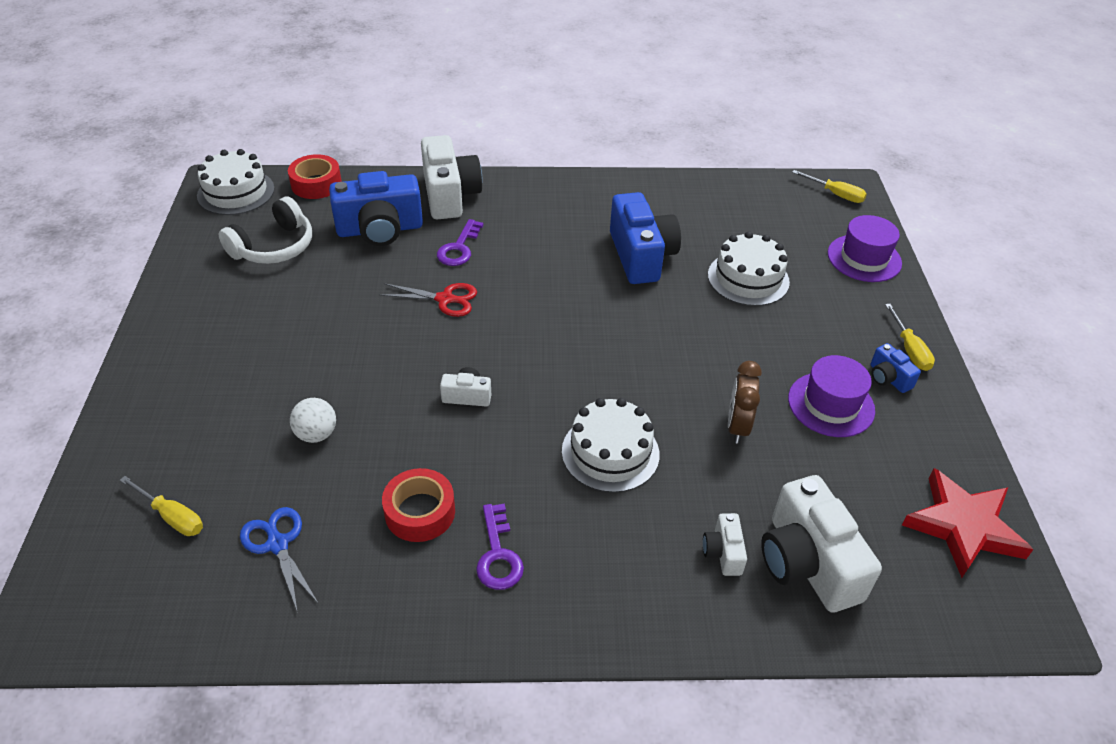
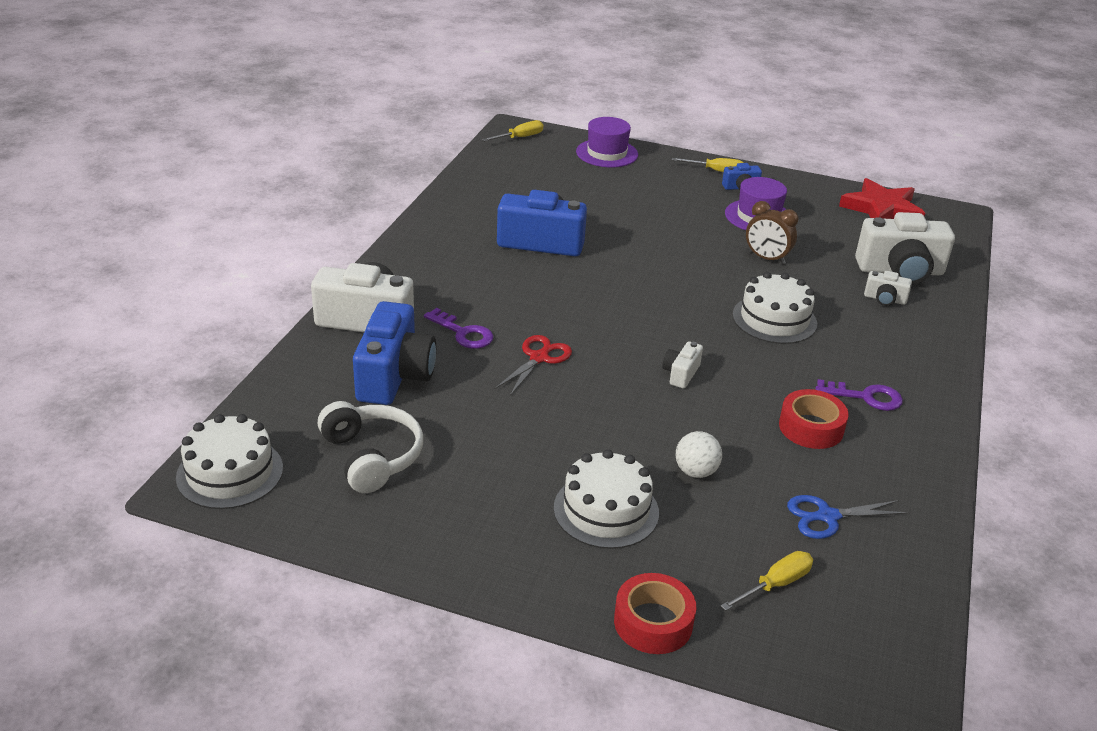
camera: 70 degrees left, 10 degrees down
(316, 184) = (267, 405): red tape -> red tape (653, 622)
(748, 278) = (602, 204): white cake -> white cake (606, 510)

